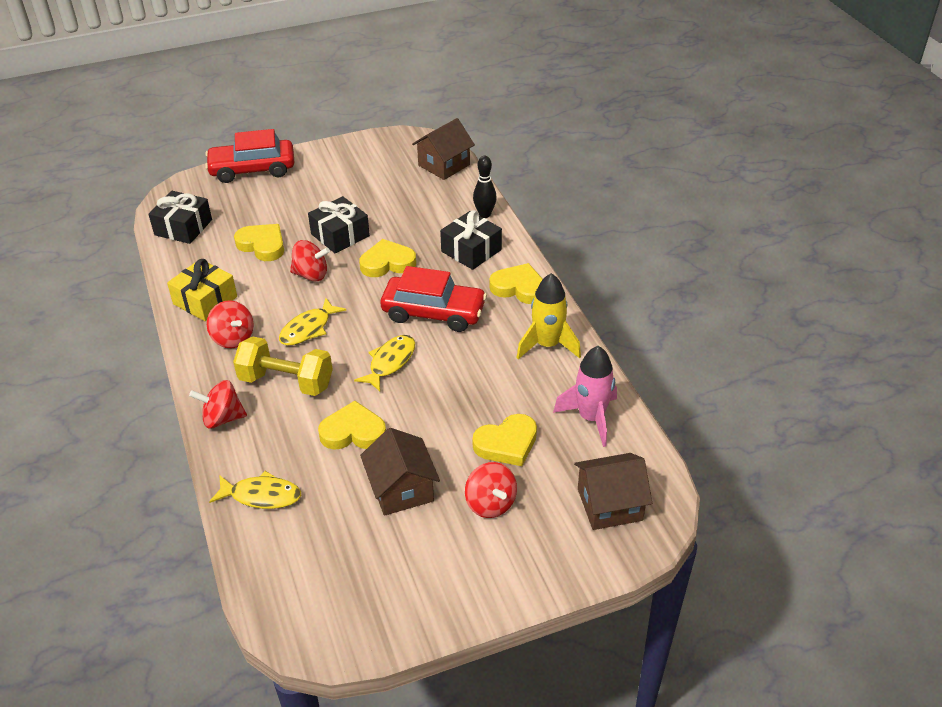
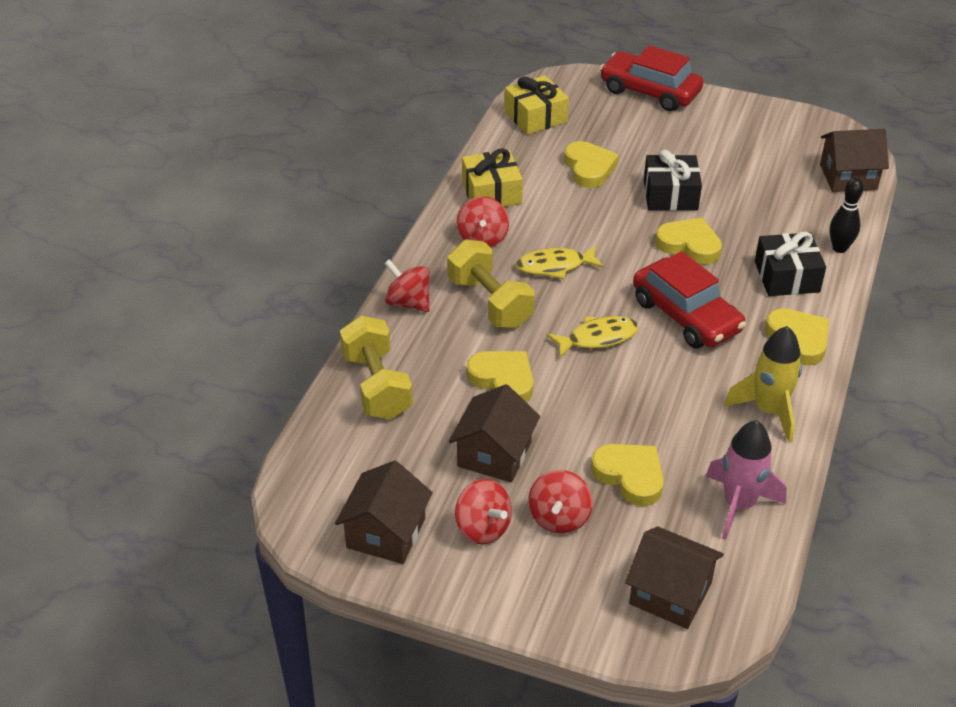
camera: 40 degrees right, 0 degrees up
(183, 227) = (535, 117): black gift -> yellow gift
(261, 495) = (377, 386): yellow fish -> yellow dumbbell
(311, 275) = (606, 218): red spinning top -> red spinning top (483, 528)
(381, 600) = (386, 533): none -> brown house
(507, 444) = (630, 476): yellow heart -> yellow heart turned 150 degrees counterclockwise

